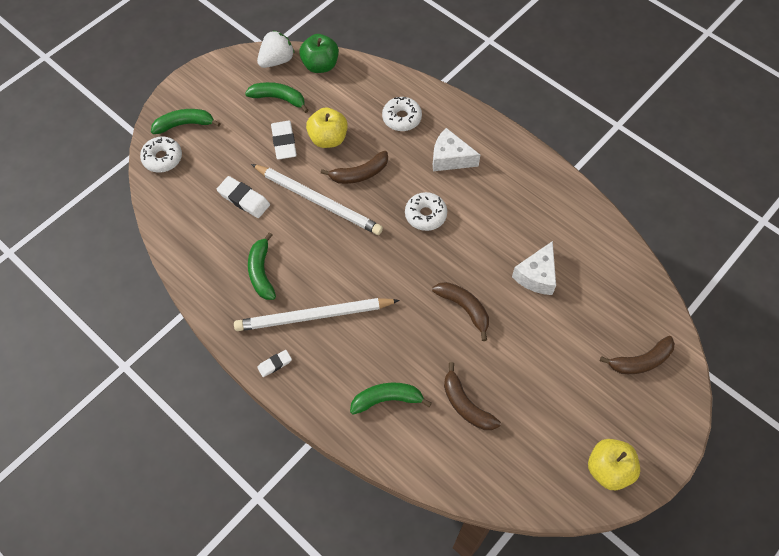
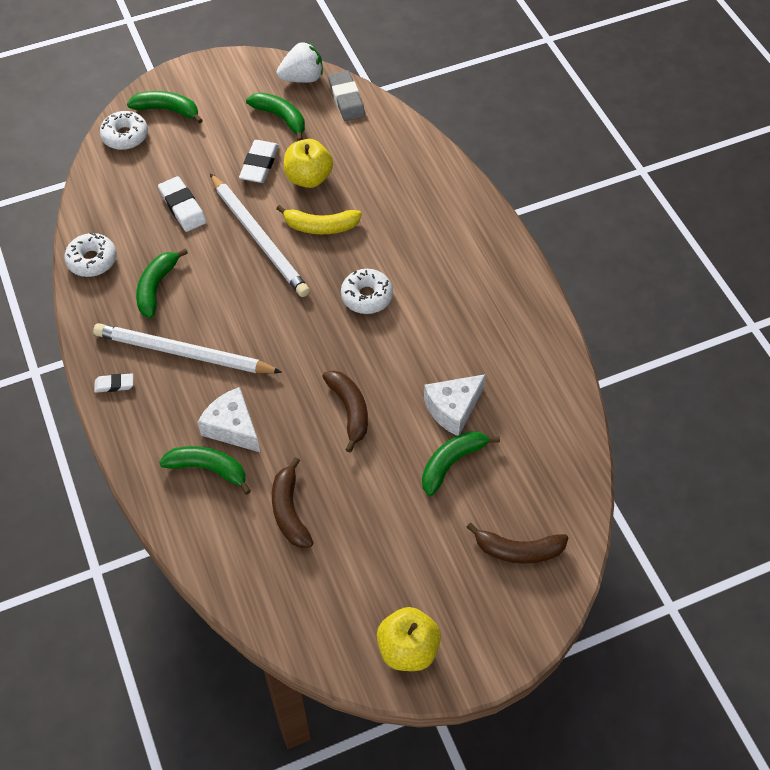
camera: 25 degrees right, 5 degrees down
(320, 65) = (346, 99): green apple -> grey eraser
(359, 174) = (320, 226): brown banana -> yellow banana
(401, 118) = (402, 185): white donut -> white donut (92, 260)
(450, 158) = (431, 247): white cheese -> white cheese (232, 427)
(559, 316) = (452, 463): none -> green banana

